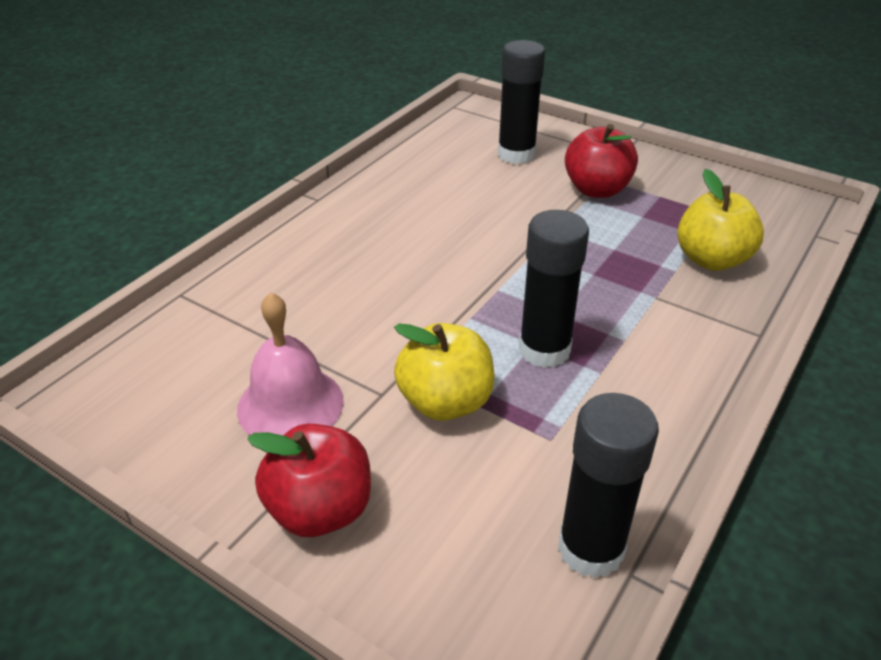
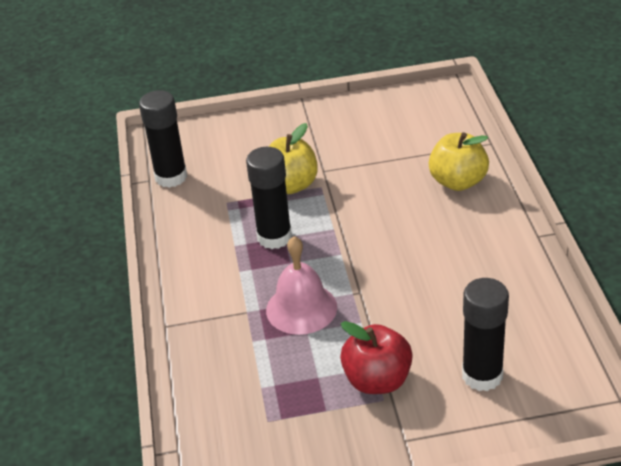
camera: 140 degrees right, 0 degrees up
(290, 404) = (354, 142): pink bell -> pink bell (301, 308)
(320, 510) = (286, 125): red apple -> none
(711, 259) = (236, 366): yellow apple -> yellow apple (458, 182)

